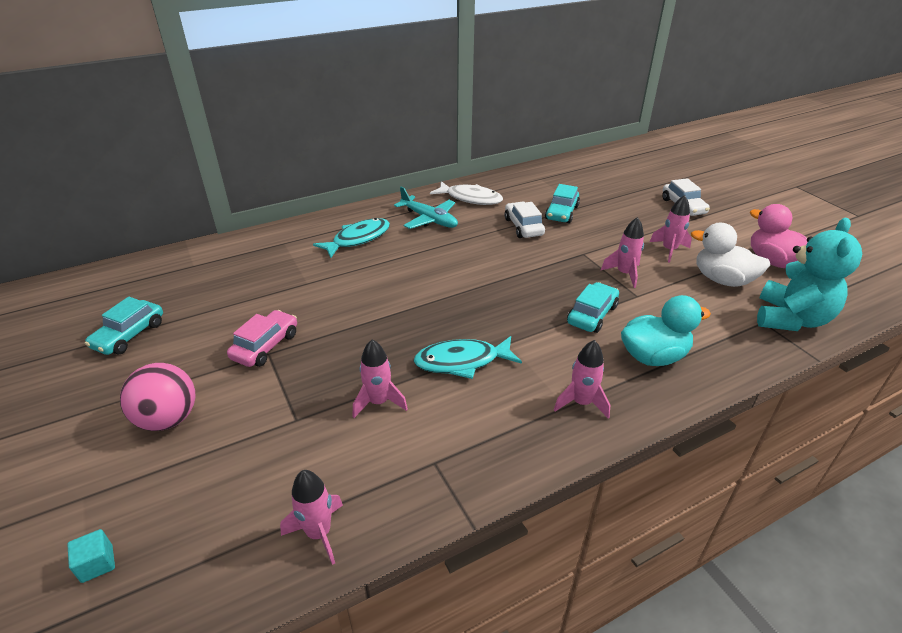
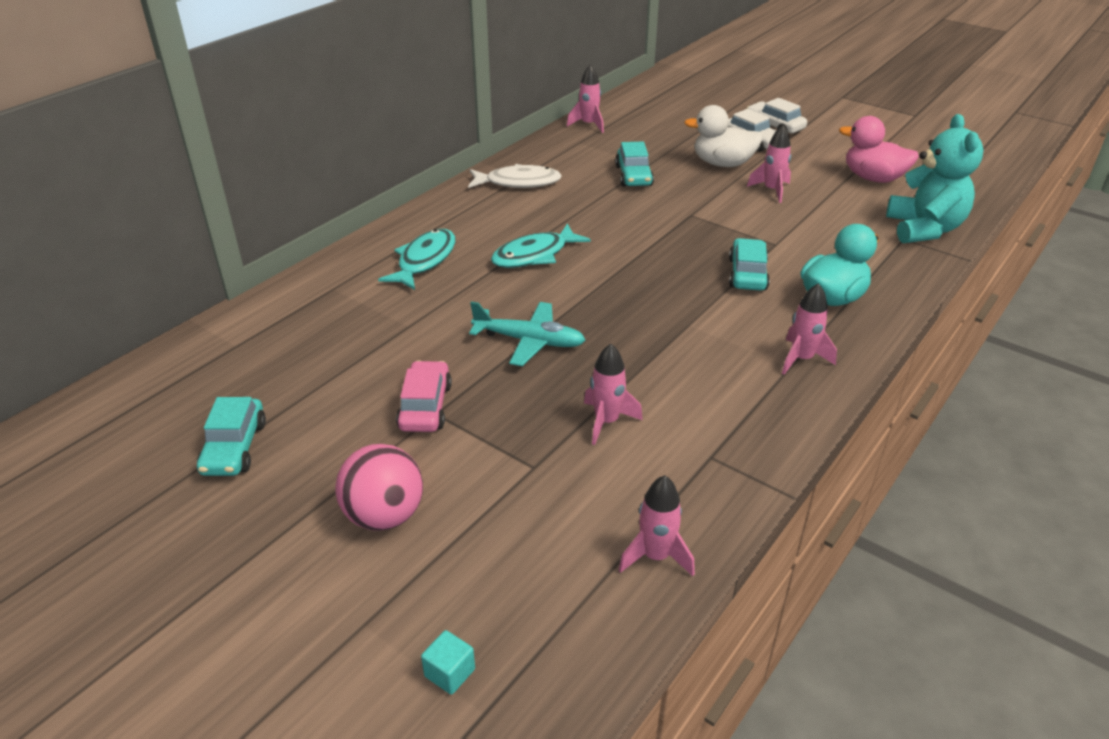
camera: 25 degrees left, 0 degrees up
(429, 219) = (490, 218): turquoise plane -> turquoise plane (529, 341)
(462, 361) = (657, 356): turquoise fish -> turquoise fish (534, 255)
(523, 227) = (605, 201): white car -> white car (774, 126)
(624, 274) = (747, 225): pink rocket -> pink rocket (588, 125)
(722, 280) = (841, 208): white duck -> white duck (722, 164)

